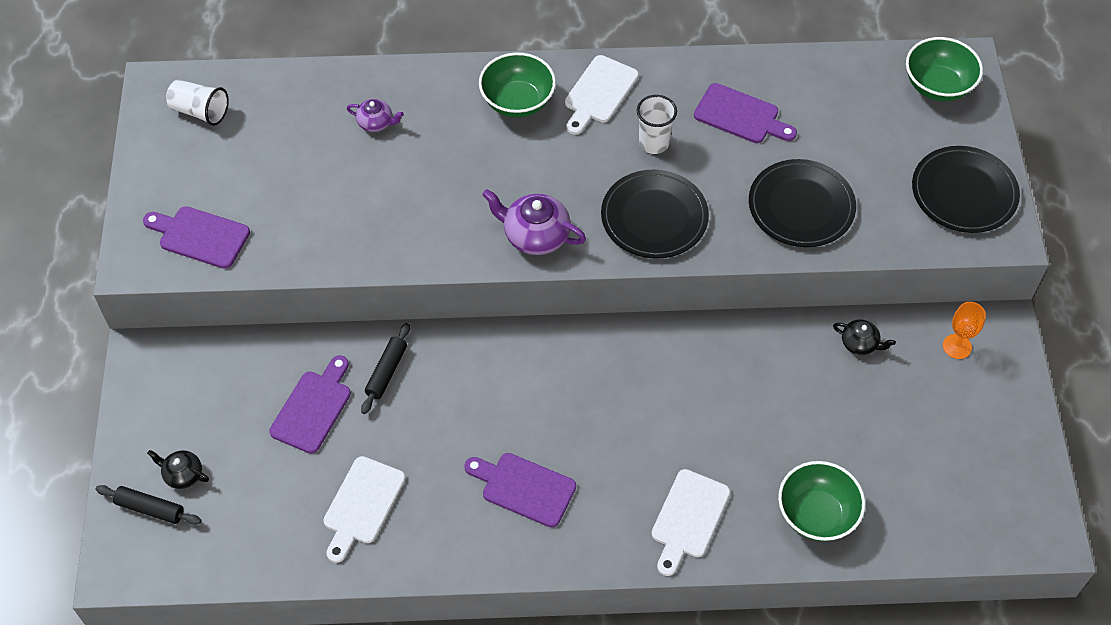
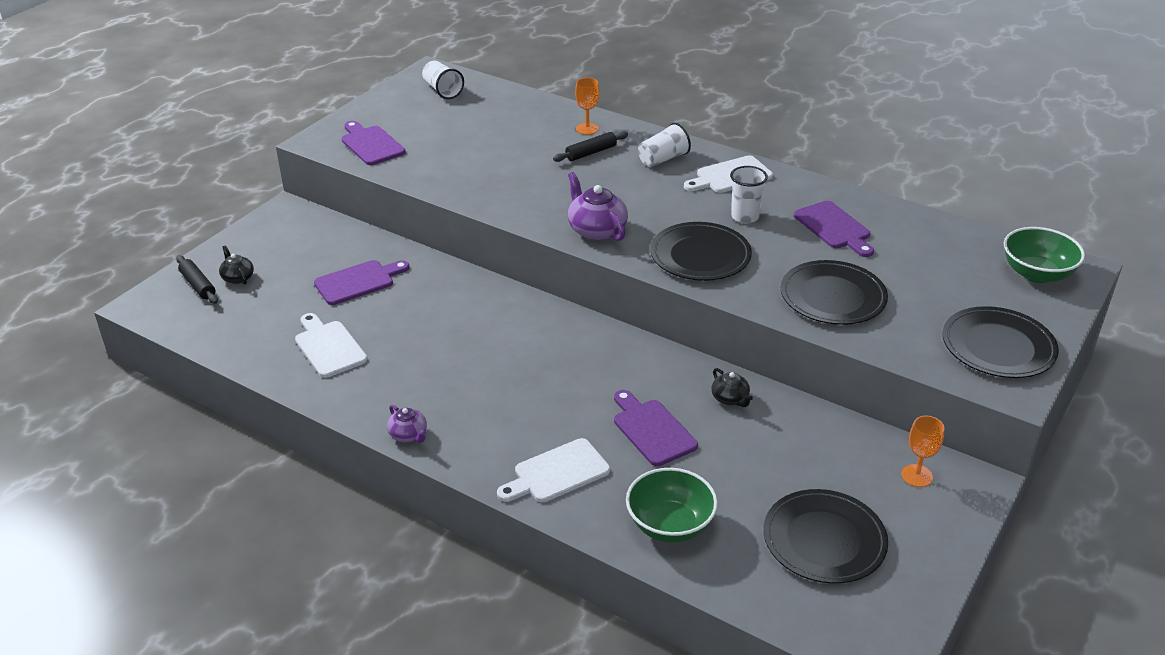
camera: 35 degrees right, 20 degrees down
(362, 505) = (328, 347): white cutting board -> white cutting board turned 90 degrees clockwise
(376, 123) = (549, 134): purple teapot -> purple teapot (408, 435)
(386, 372) = (428, 285): black rolling pin -> black rolling pin (591, 153)
(407, 94) = (587, 129): none -> orange goblet
(517, 101) = (663, 159): green bowl -> white cup
(524, 488) = (450, 392): purple cutting board -> purple cutting board (651, 430)
(860, 344) = (823, 433): black teapot -> black teapot (730, 399)
(936, 454) = (824, 540): none -> black plate

